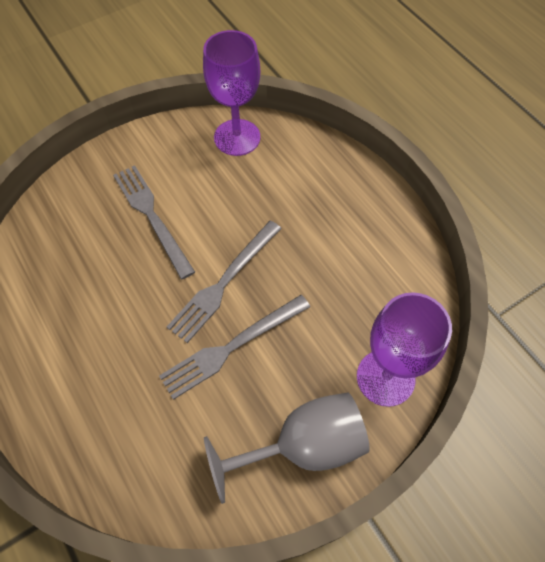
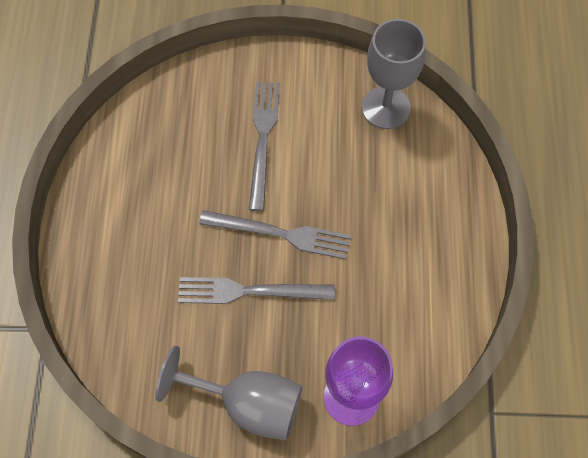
camera: 35 degrees right, 5 degrees up
(224, 282) = (281, 234): grey fork -> grey fork turned 150 degrees counterclockwise
(237, 137) = (386, 107): purple goblet -> grey goblet

